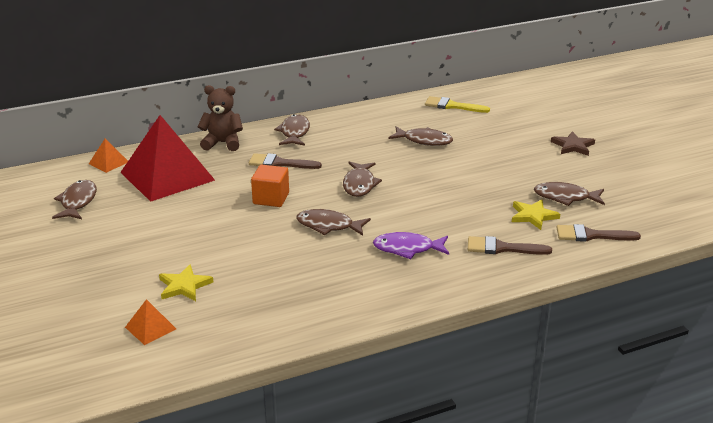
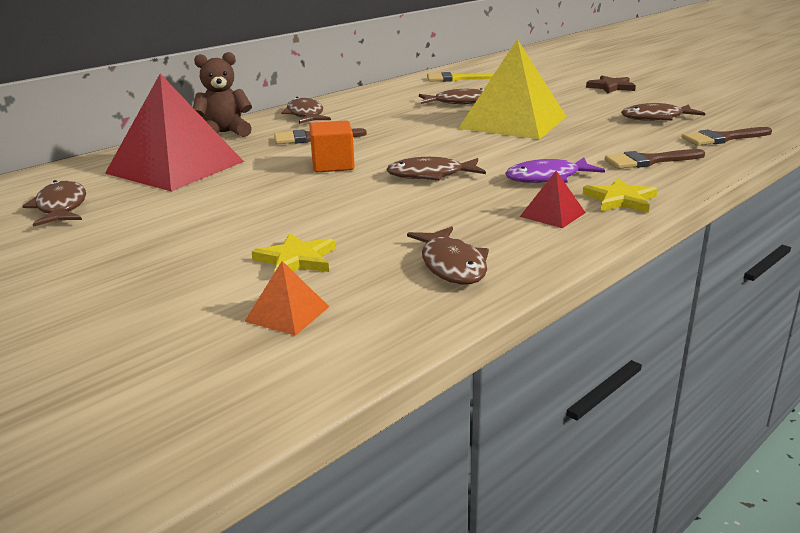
camera: 20 degrees left, 5 degrees down
(108, 162) = (81, 168): orange pyramid -> none
(359, 184) = (427, 140): brown fish -> brown fish (452, 265)
(375, 286) = (552, 214): none -> red pyramid
(443, 177) = (513, 122): none -> yellow pyramid
(533, 216) = (645, 134): yellow star -> yellow star (620, 200)

